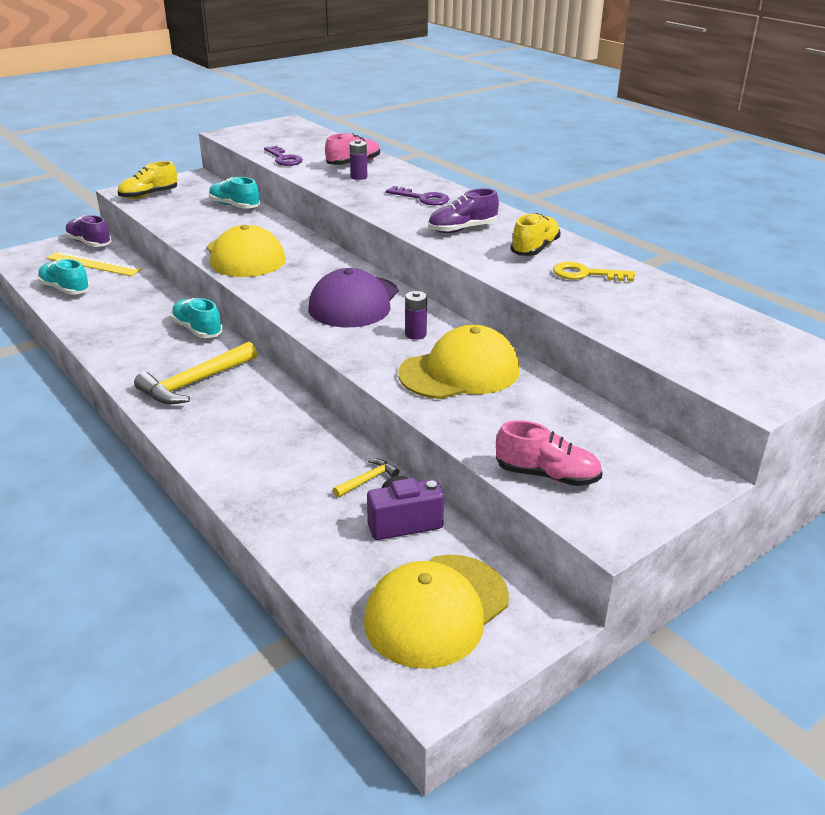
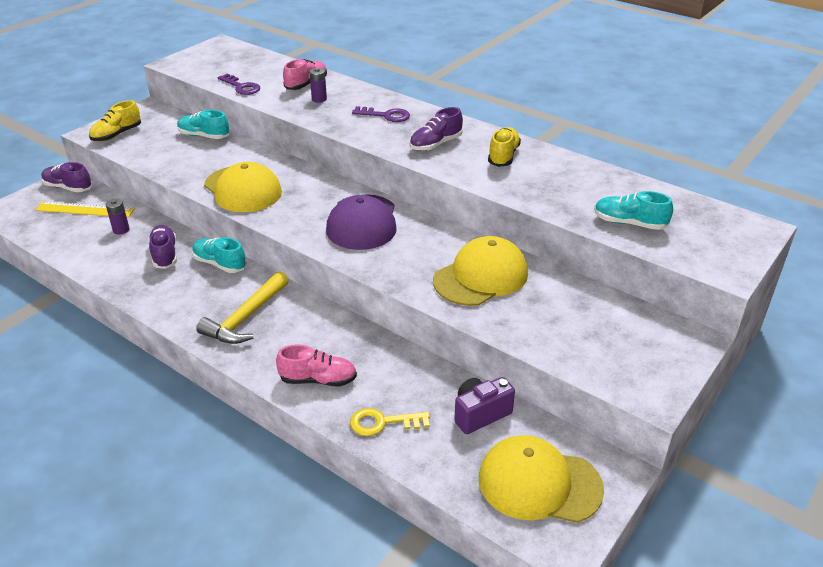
camera: 15 degrees left, 5 degrees up
(65, 289) = (73, 241): turquoise shoe -> turquoise shoe (629, 223)
(147, 313) = (164, 255): none -> purple shoe
(368, 480) = (435, 382): yellow hammer -> none
(415, 334) = (428, 246): purple battery -> purple battery (121, 230)
(436, 610) = (539, 483): yellow cap -> yellow cap turned 75 degrees clockwise
(547, 475) = (589, 359): pink shoe -> pink shoe (318, 380)
(586, 274) = (555, 176): yellow key -> yellow key (383, 422)

